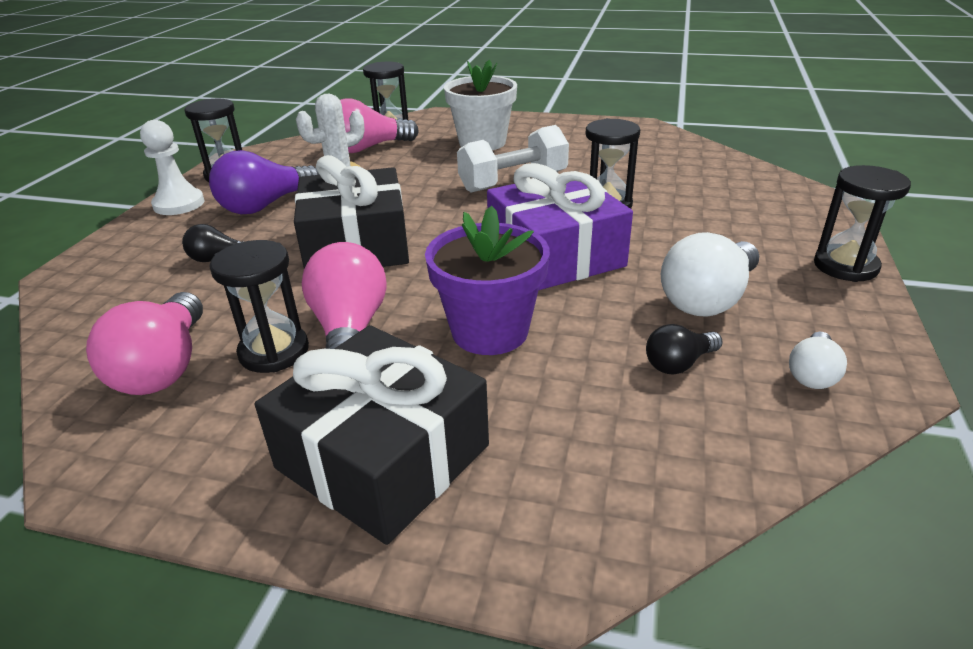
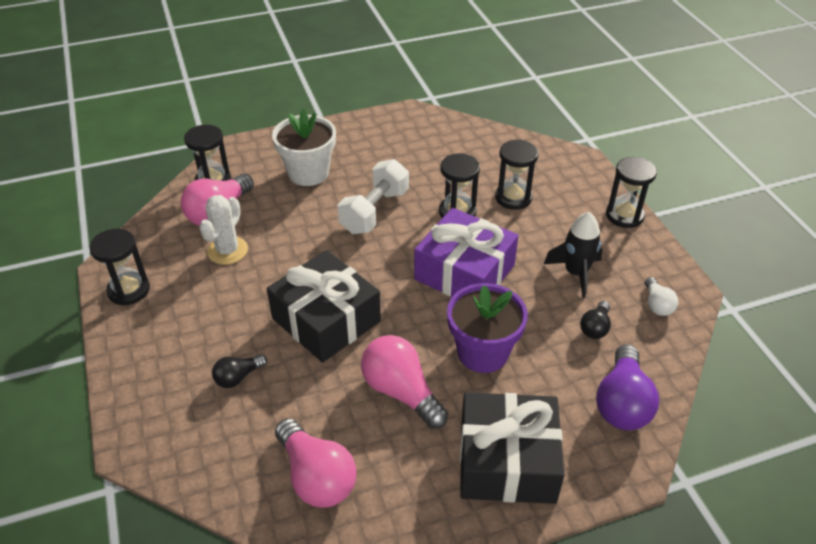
camera: 35 degrees left, 10 degrees up
(179, 204) = (128, 339): white pawn -> none
(265, 205) = (208, 310): purple light bulb -> purple light bulb (622, 403)
(274, 351) = (372, 430): black hourglass -> black hourglass (513, 198)
(708, 299) = (575, 273): white light bulb -> black rocket

